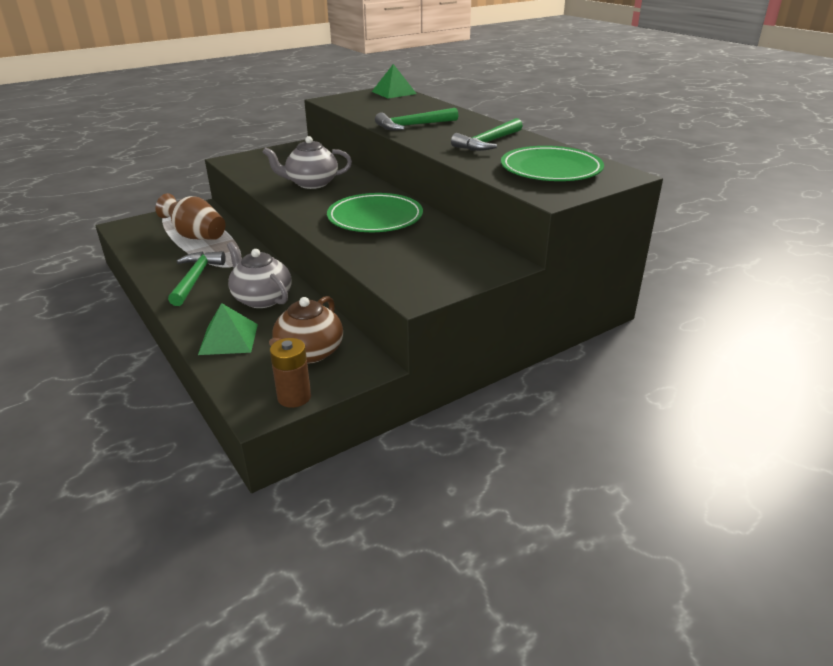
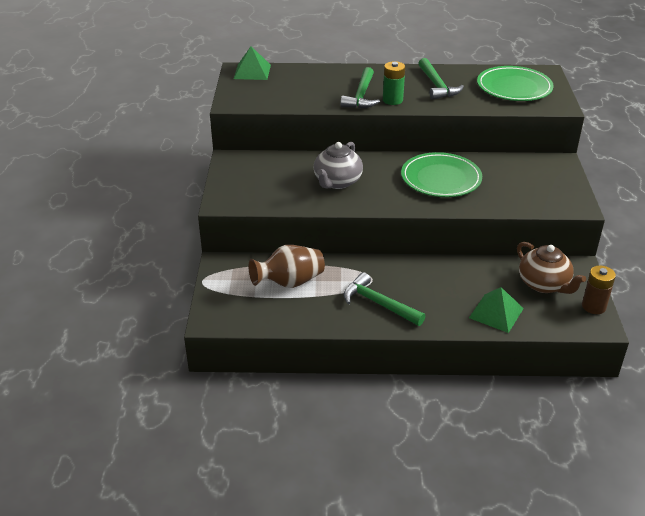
camera: 55 degrees left, 5 degrees up
(262, 299) = (446, 281): grey teapot -> none
(424, 136) = (392, 100): none -> green battery

